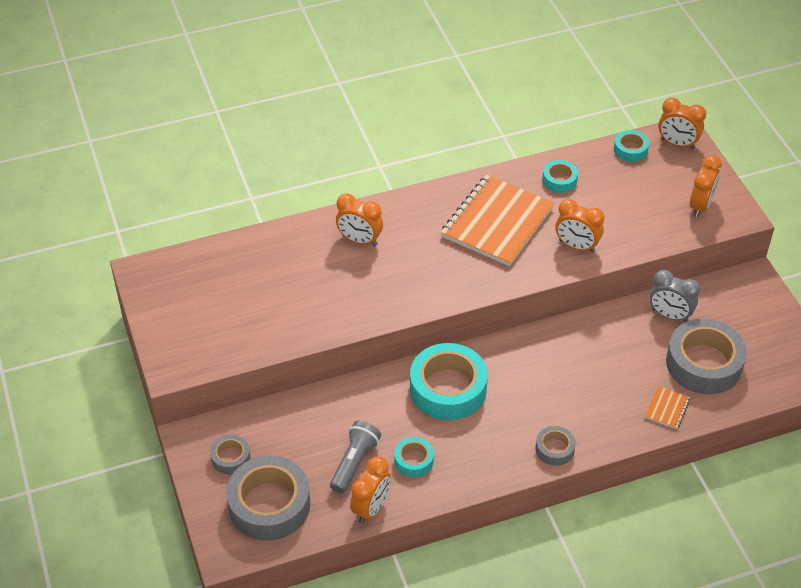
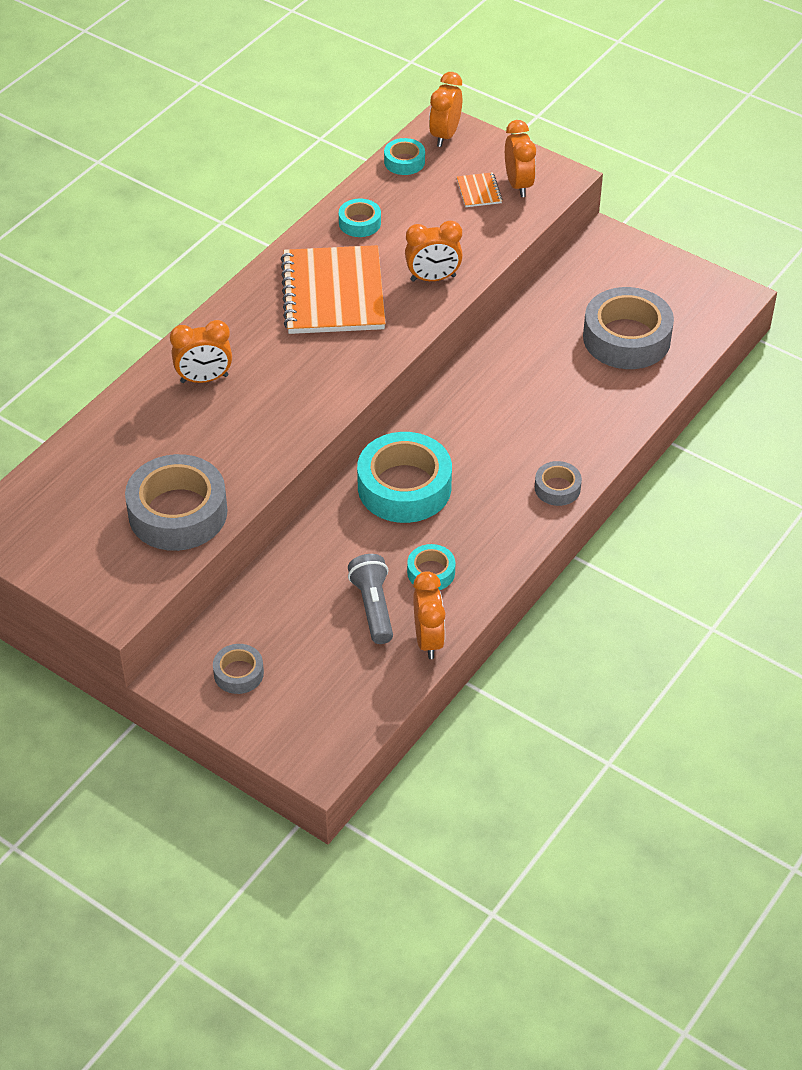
camera: 35 degrees left, 0 degrees up
(269, 505) = (322, 695): grey tape -> grey tape (178, 512)
(666, 408) = (628, 396): orange notebook -> orange notebook (479, 191)
(669, 315) = (557, 310): grey clock -> none
(677, 144) = (445, 135): orange clock -> orange clock turned 120 degrees clockwise

